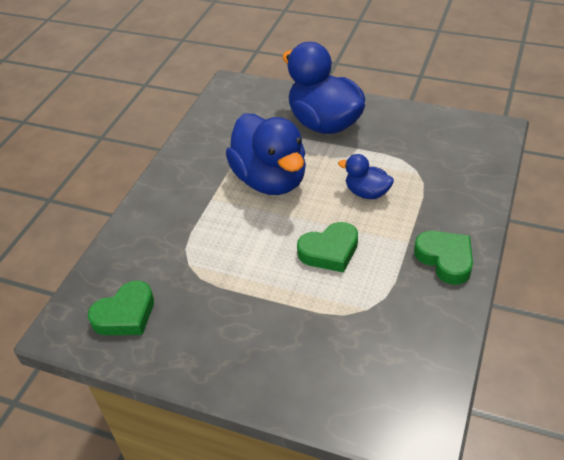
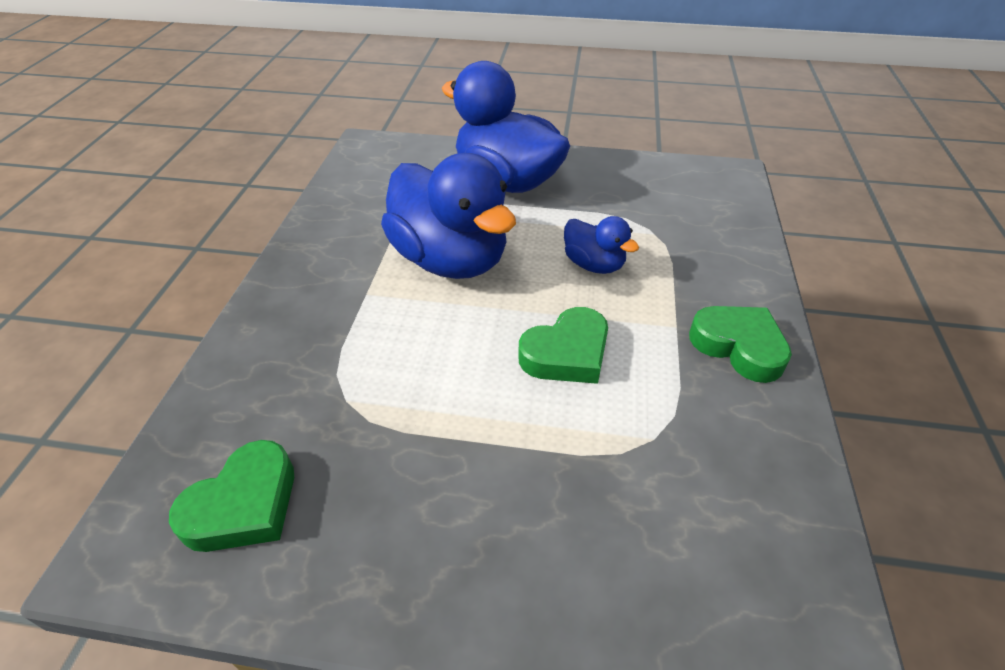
camera: 15 degrees left, 0 degrees up
(367, 193) = (594, 265): blue duck -> blue duck turned 150 degrees counterclockwise

